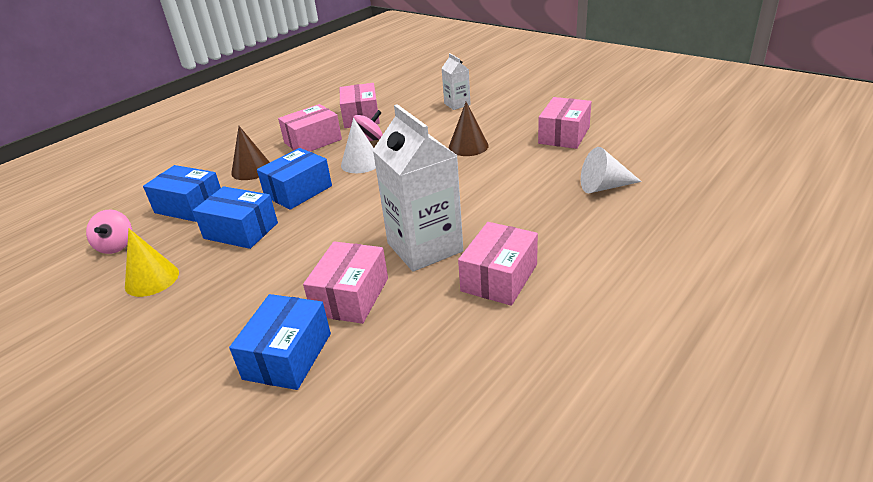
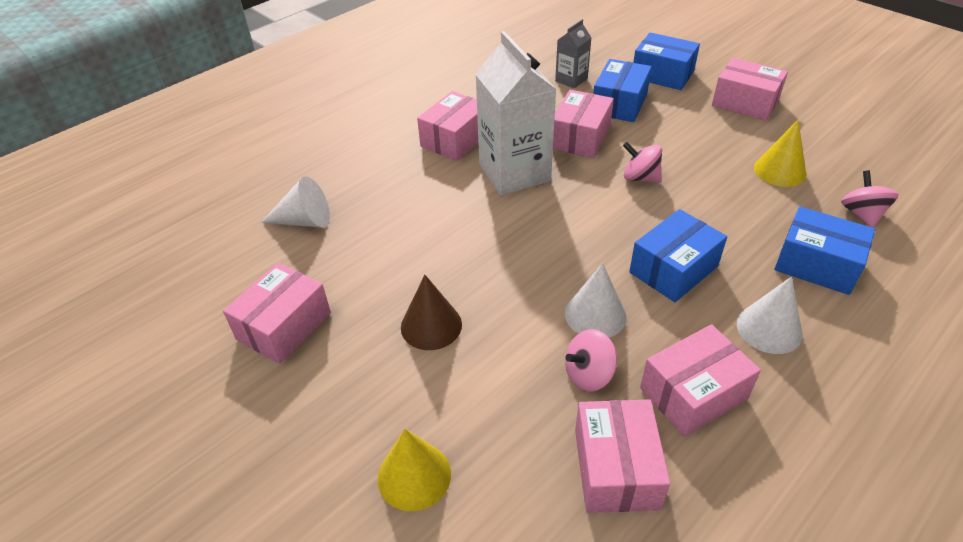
camera: 175 degrees left, 10 degrees up
(112, 377) = (745, 103): none -> pink box
(241, 230) = (719, 216): blue box -> blue box (662, 74)
(251, 170) = (769, 328): brown cone -> white cone
(297, 256) = (640, 178): none -> pink spinning top
(349, 401) = (571, 80): none -> grey carton
(457, 104) = (414, 476): white carton -> yellow cone

